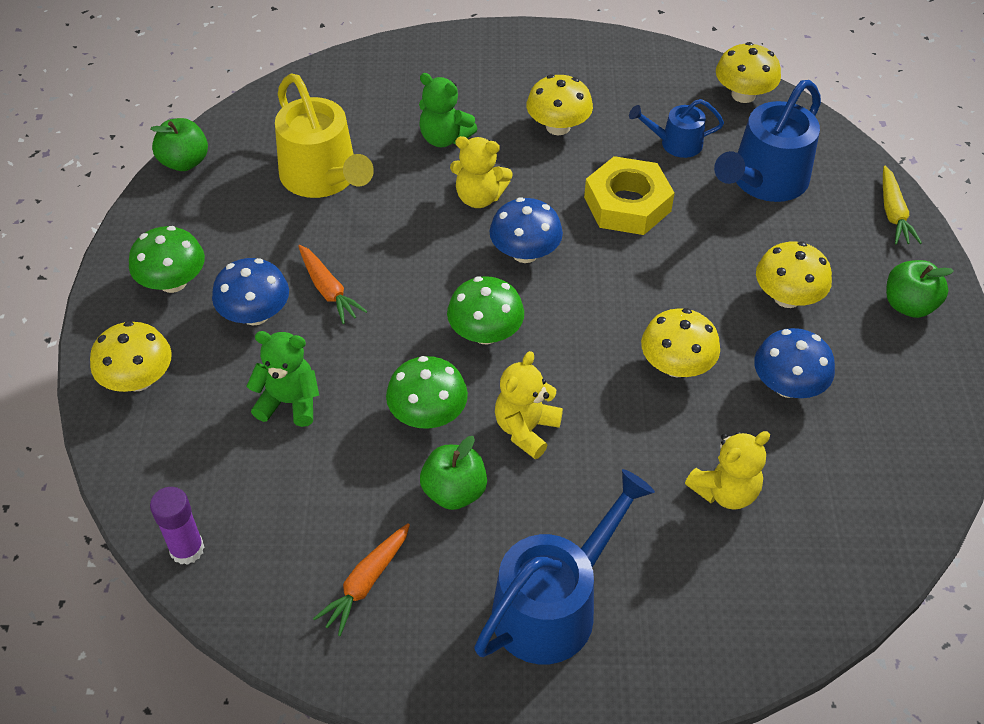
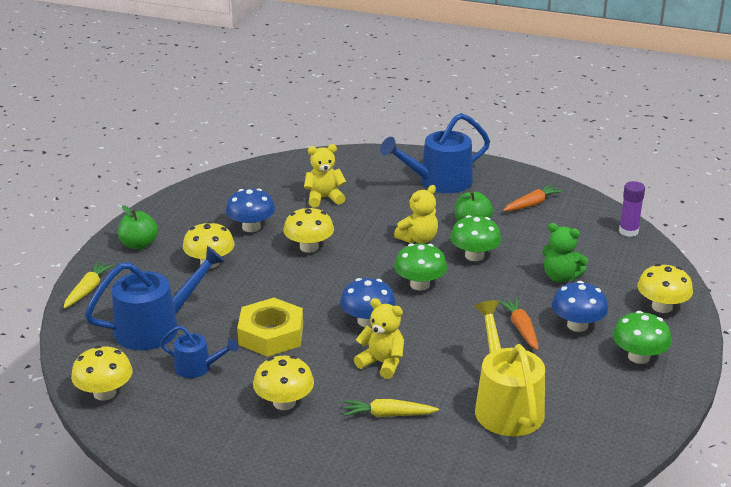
camera: 160 degrees left, 20 degrees down
(184, 162) = (629, 446): green apple -> none
(444, 138) = (388, 415): green teddy bear -> yellow carrot

